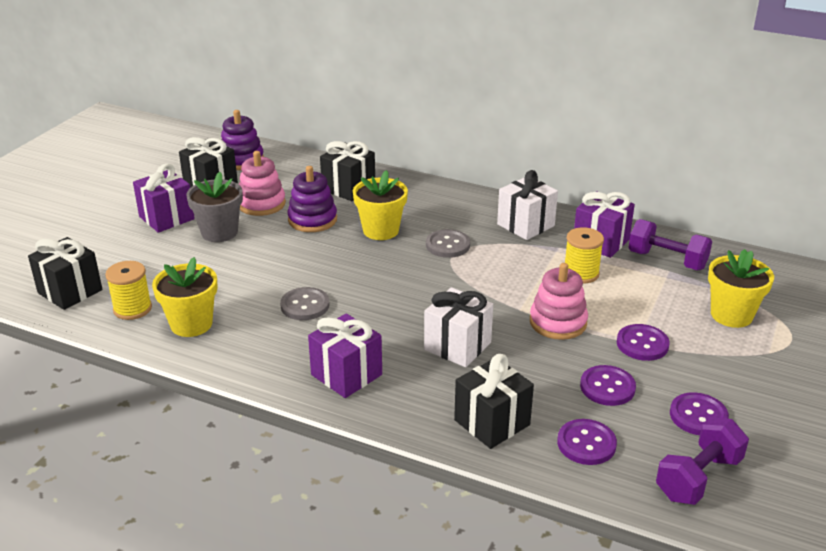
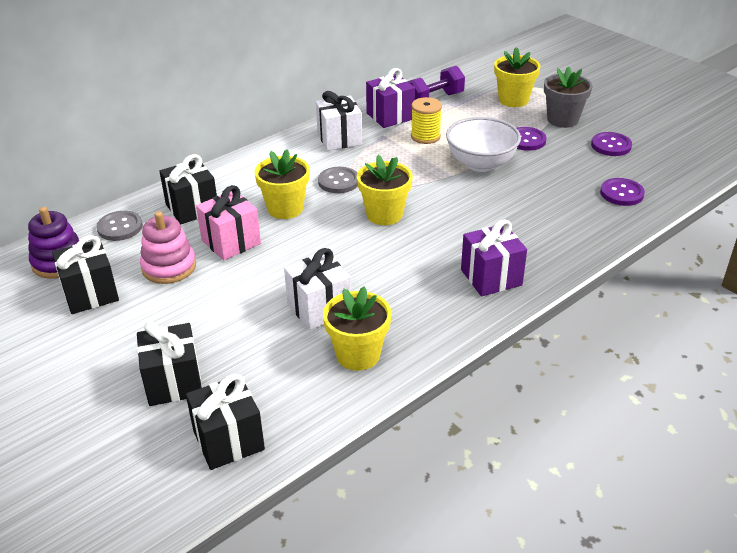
camera: 65 degrees left, 5 degrees up
(132, 309) = (301, 393): yellow spool -> none
(167, 218) = (133, 339): purple gift -> none
(219, 232) = (200, 306): grey flower pot -> grey flower pot (562, 120)
(305, 305) = (375, 278): grey button -> grey button (120, 227)
(312, 220) = (231, 242): purple stacking toy -> pink gift
(411, 285) = (384, 214): none -> yellow flower pot
(457, 346) = (484, 214): white gift -> white gift (319, 308)
(492, 422) = (583, 224): black gift -> black gift (173, 382)
(558, 322) = (481, 164): pink stacking toy -> white bowl
(607, 387) = (566, 168): purple button -> none
(698, 478) = (669, 165): purple dumbbell -> none

